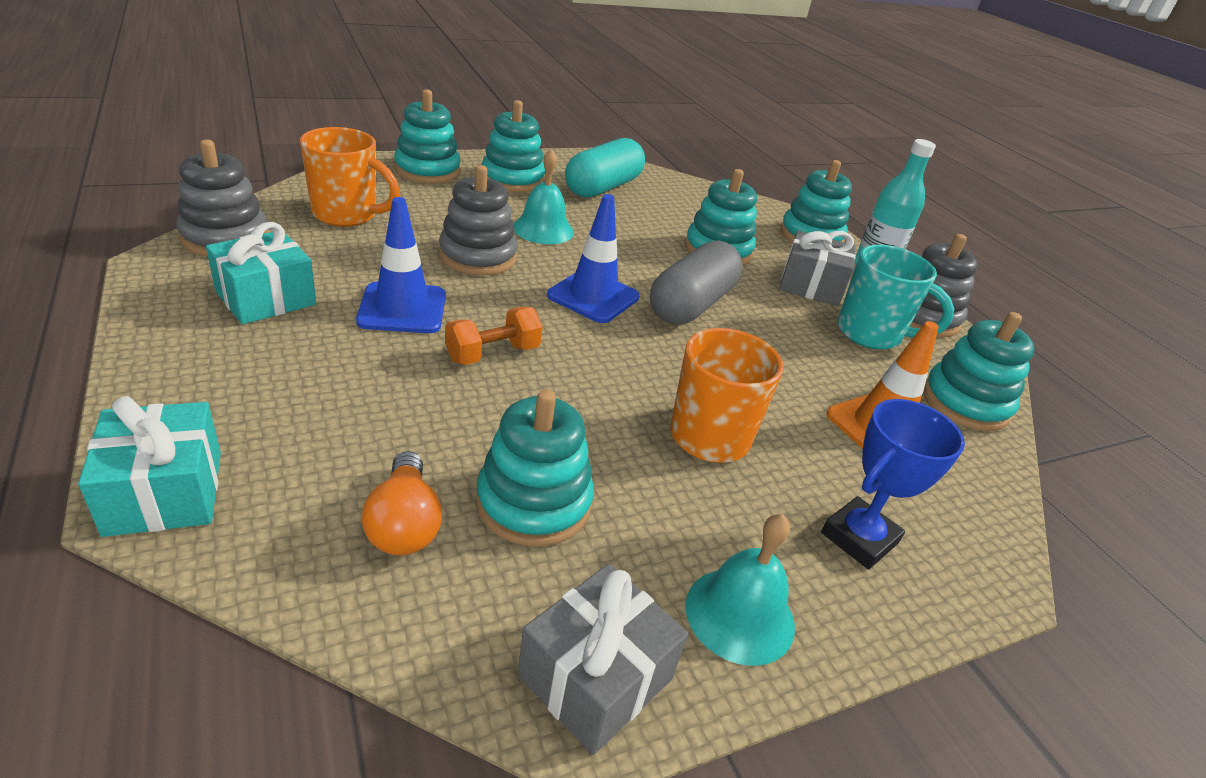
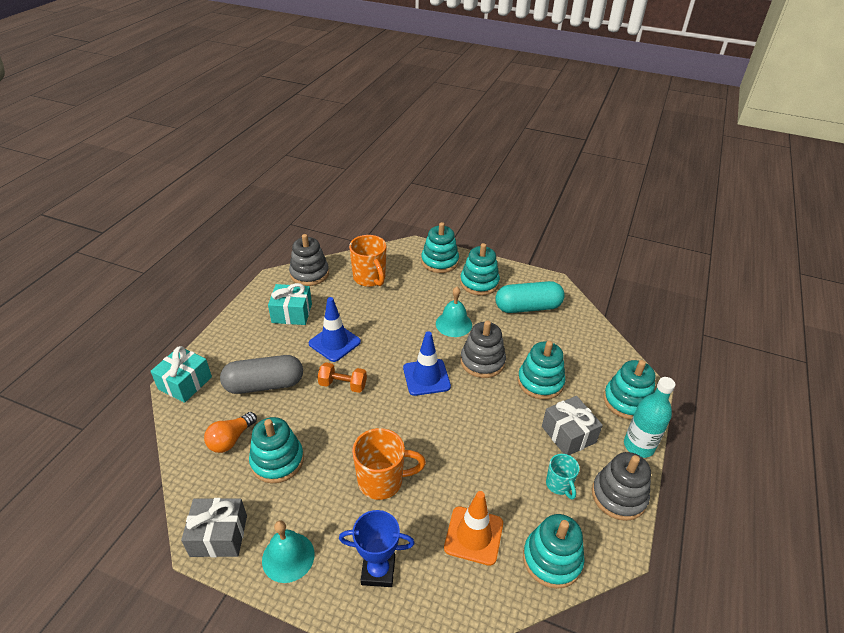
camera: 50 degrees right, 5 degrees up
(478, 256) = (400, 328): grey stacking toy -> grey stacking toy (482, 361)
(692, 304) = (473, 408): grey capsule -> grey capsule (264, 385)
(871, 334) = (559, 485): turquoise mug -> turquoise mug, size x0.58

